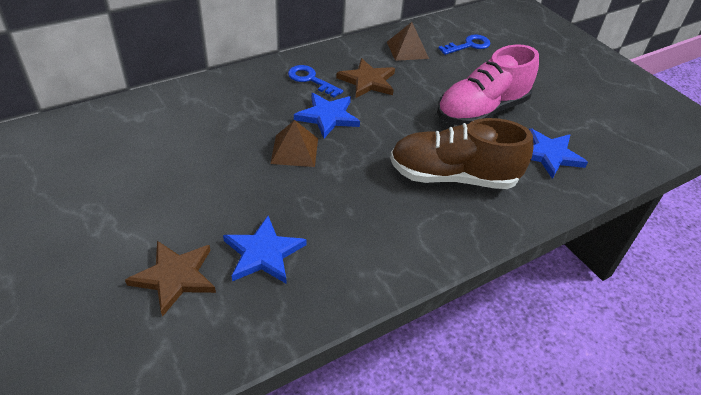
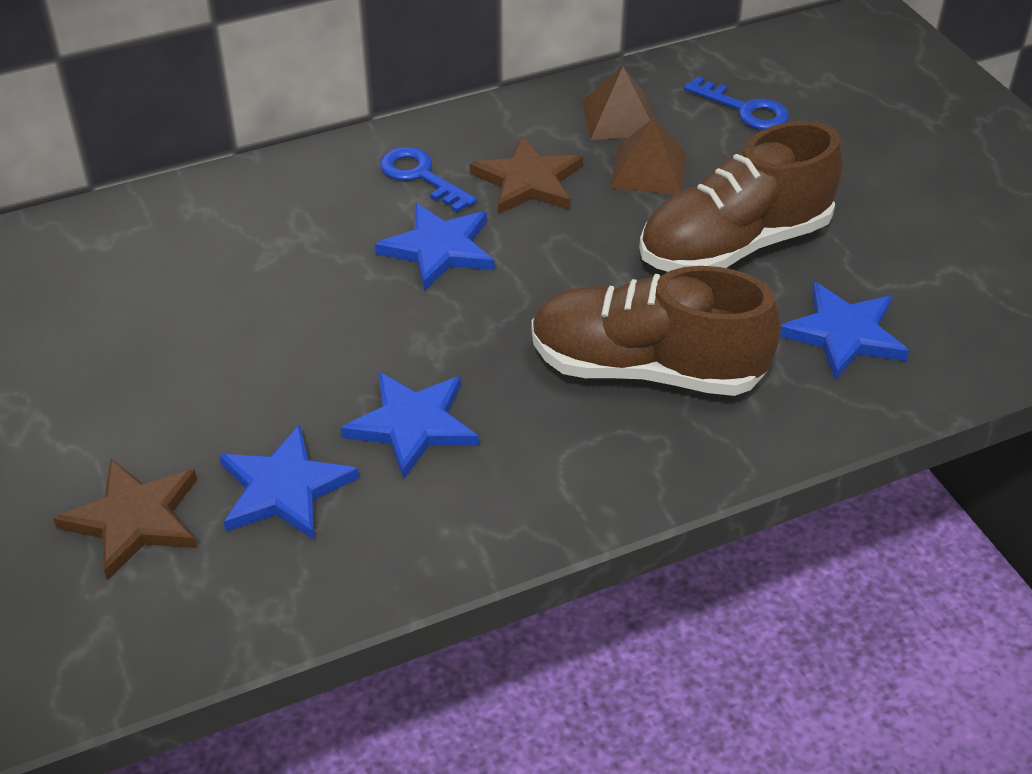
camera: 10 degrees right, 0 degrees up
(294, 150) = (367, 311): brown pyramid -> brown pyramid (648, 170)
(331, 213) = (413, 425): none -> blue star
(469, 45) = (745, 109): blue key -> blue key turned 60 degrees clockwise
(481, 111) = (734, 245): pink shoe -> brown shoe

